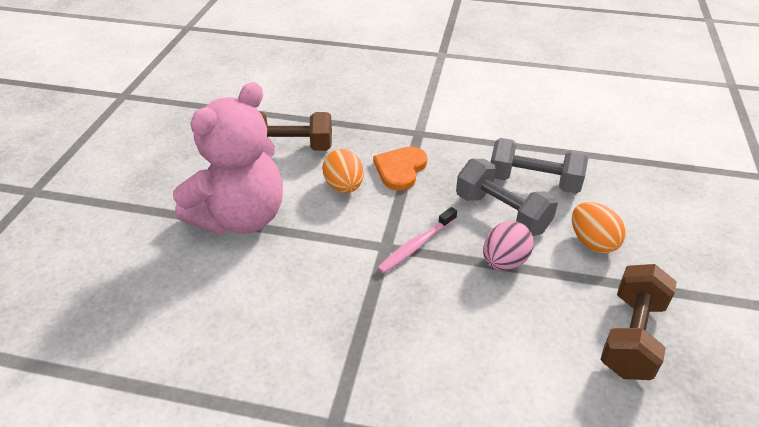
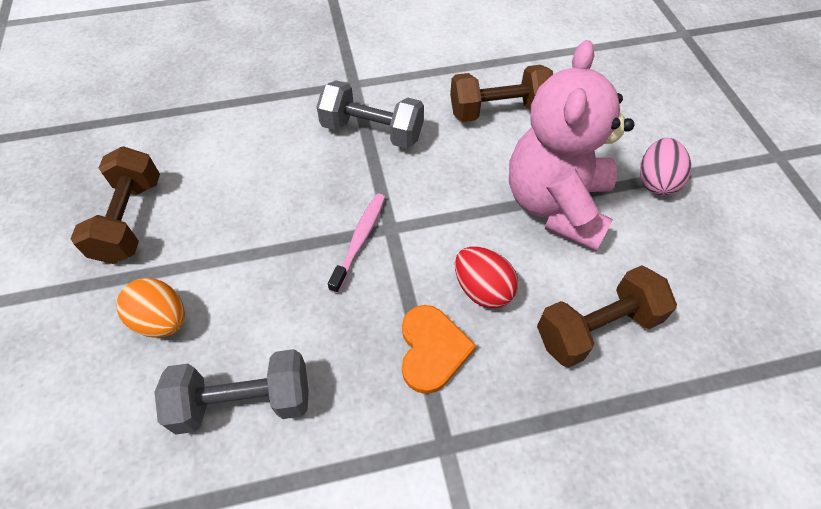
camera: 155 degrees right, 15 degrees up
(203, 318) = (498, 111): none -> brown dumbbell
(344, 187) = (482, 289): orange egg -> red egg
(502, 213) = (277, 324): grey dumbbell -> grey dumbbell (372, 131)
(504, 262) = (261, 255): pink egg -> pink egg (656, 181)

